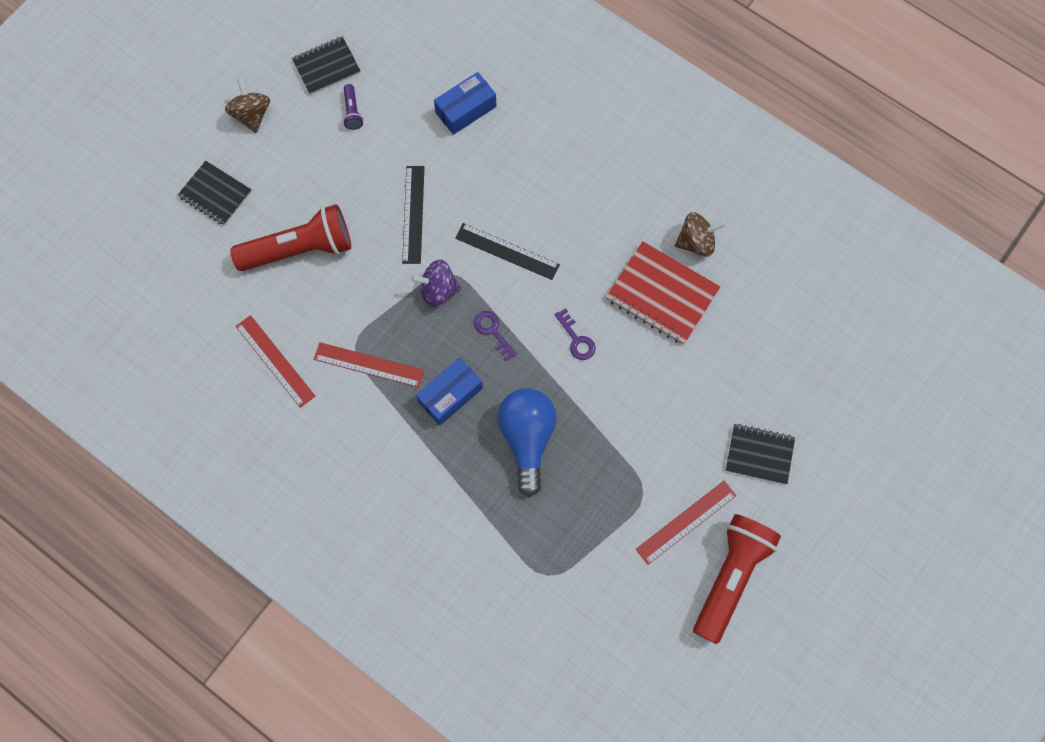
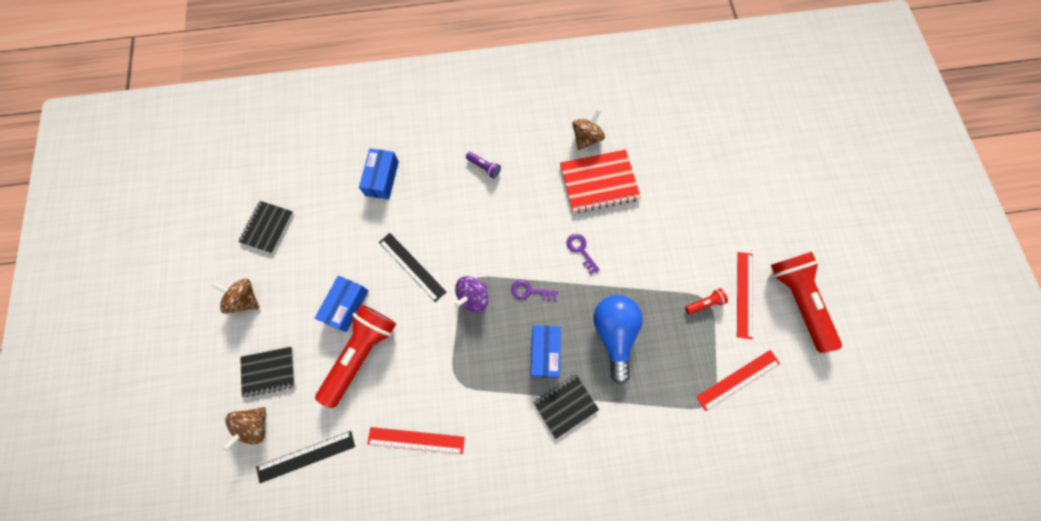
camera: 45 degrees left, 0 degrees up
(165, 228) = (255, 426): none -> brown spinning top
(326, 197) = (346, 306): none -> blue box
(352, 112) = (312, 240): purple flashlight -> purple flashlight (484, 167)
(369, 364) = (477, 383): red ruler -> red ruler (738, 379)
(507, 251) = (490, 237): black ruler -> black ruler (306, 456)
(527, 438) = (614, 334): blue light bulb -> blue light bulb turned 45 degrees clockwise
(576, 339) = (580, 250): purple key -> purple key turned 135 degrees counterclockwise
(639, 493) = (705, 303): none -> red flashlight
(759, 454) = (738, 220): black notebook -> black notebook (565, 405)

